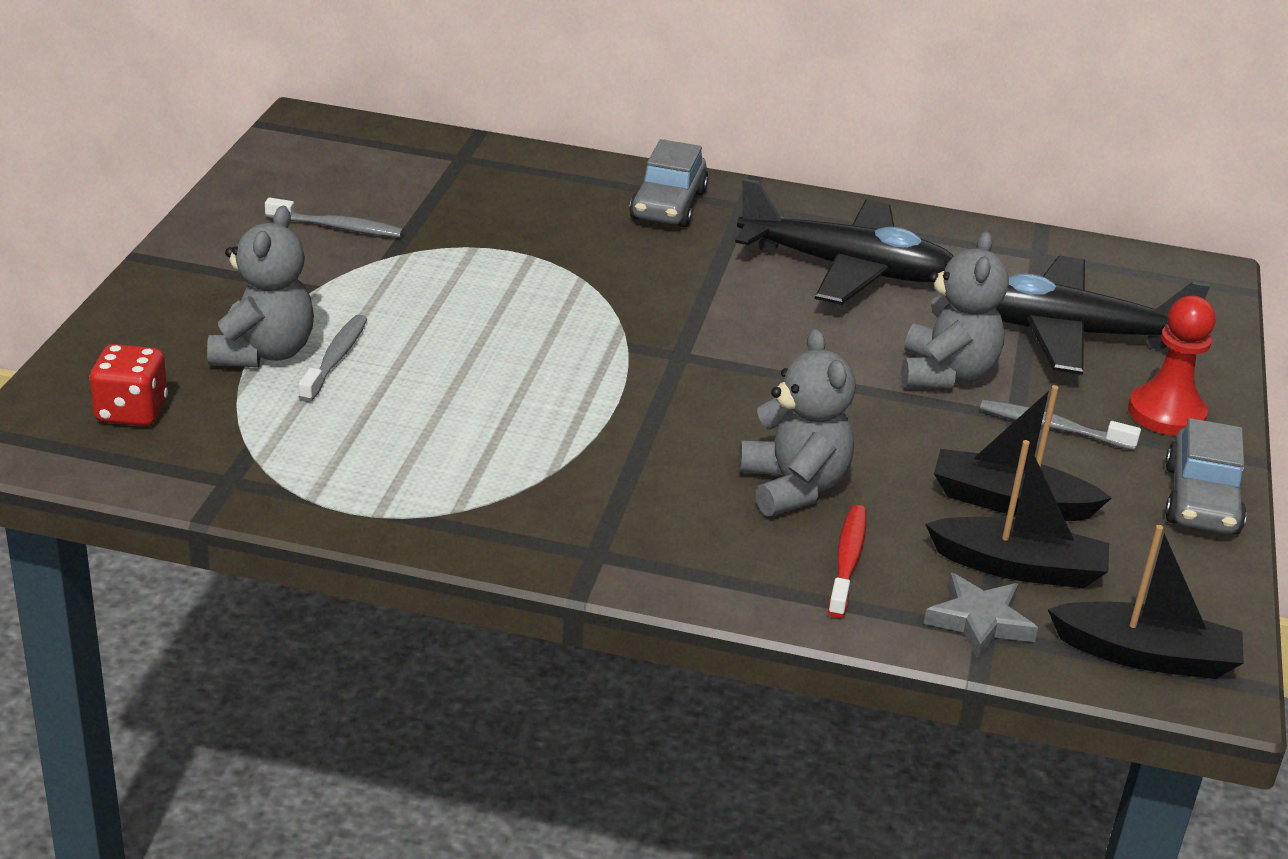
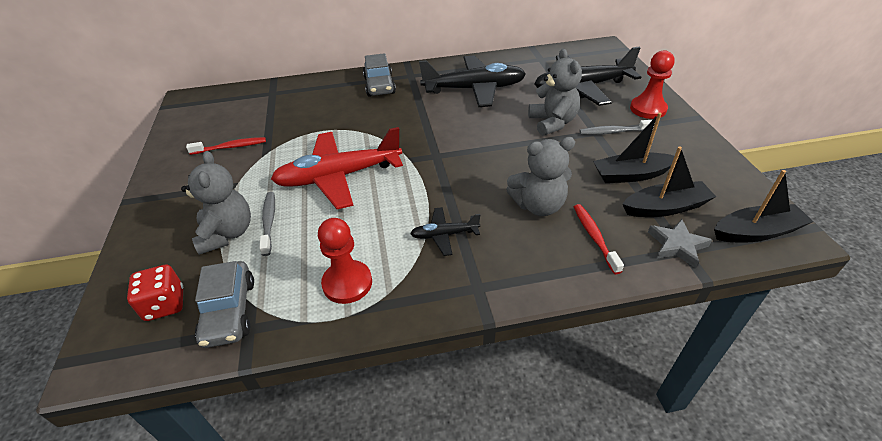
camera: 20 degrees left, 10 degrees up
(338, 227) = (231, 147): grey toothbrush -> red toothbrush
(402, 478) = (347, 283): none -> red pawn
(487, 331) = (338, 177): none -> red plane
(599, 471) = (444, 235): none -> black plane
(793, 487) = (538, 205): grey teddy bear -> grey teddy bear turned 120 degrees clockwise
(1201, 500) = (698, 143): grey car -> grey car (229, 311)

